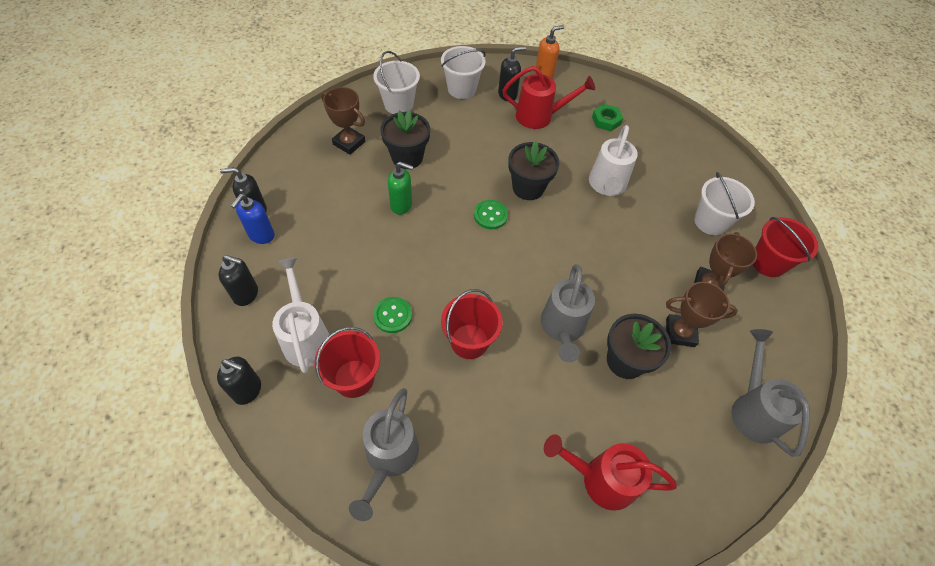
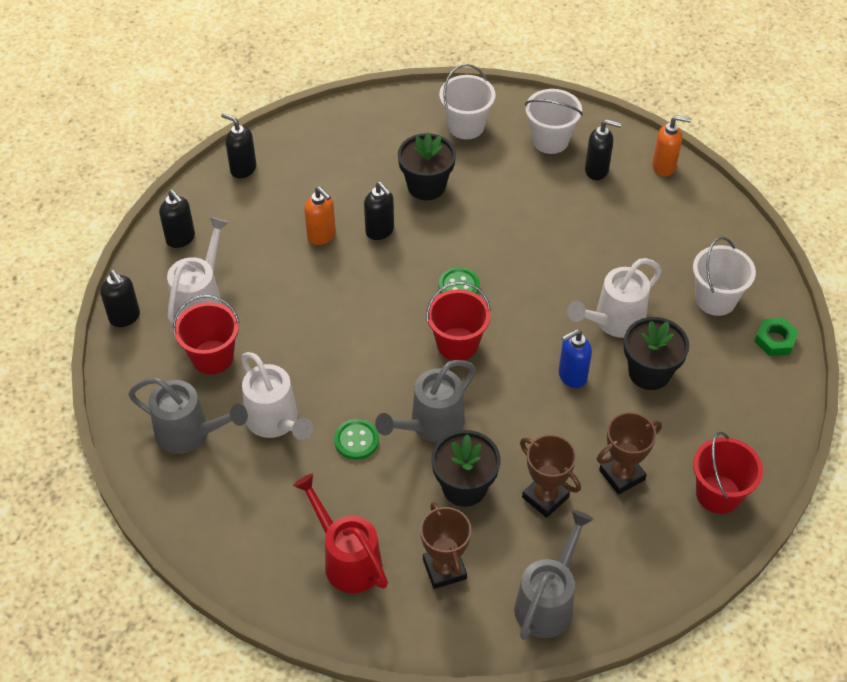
camera: 40 degrees right, 5 degrees down
(261, 235) = (231, 193): blue soap dispenser -> blue soap dispenser (572, 376)
(349, 143) = (381, 143): brown trophy -> brown trophy (444, 569)
(361, 231) = (322, 236): none -> orange soap dispenser
(389, 458) = (190, 434): grey watering can -> grey watering can turned 120 degrees counterclockwise
(392, 315) = (287, 325): green button -> green button (356, 440)
(401, 205) = (380, 231): green soap dispenser -> black soap dispenser
(450, 400) = (276, 422): none -> white watering can
(469, 341) = (335, 385): red bucket -> red bucket (457, 344)
(528, 188) = (524, 279): black flower pot -> black flower pot (649, 372)
(540, 116) = (611, 212): red watering can -> none
(606, 120) = (686, 253): green nut -> green nut (775, 340)
(710, 222) = (696, 419): white bucket -> white bucket (715, 299)

